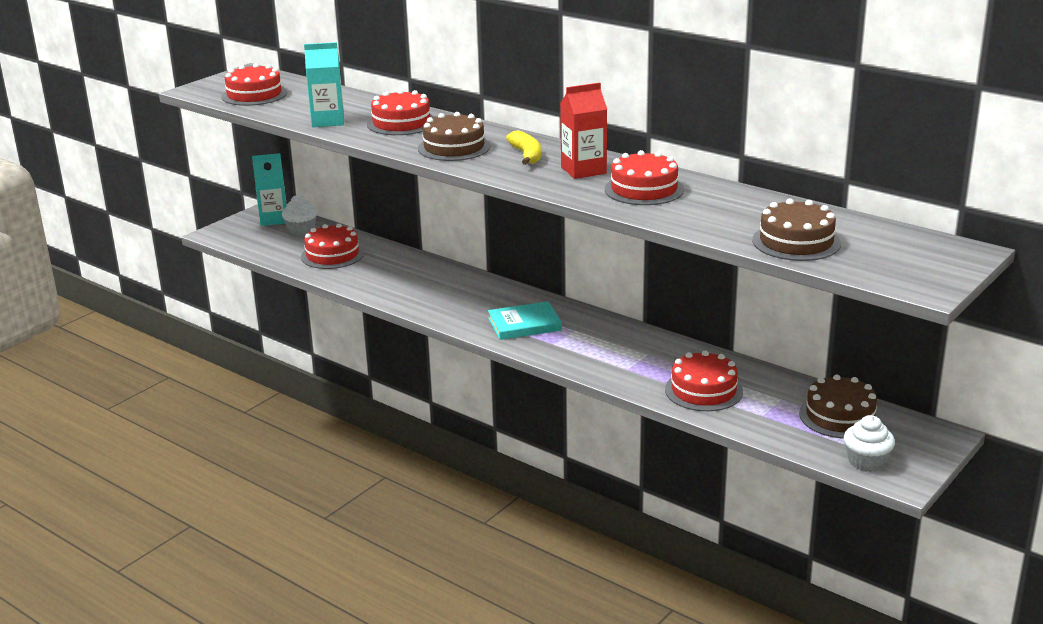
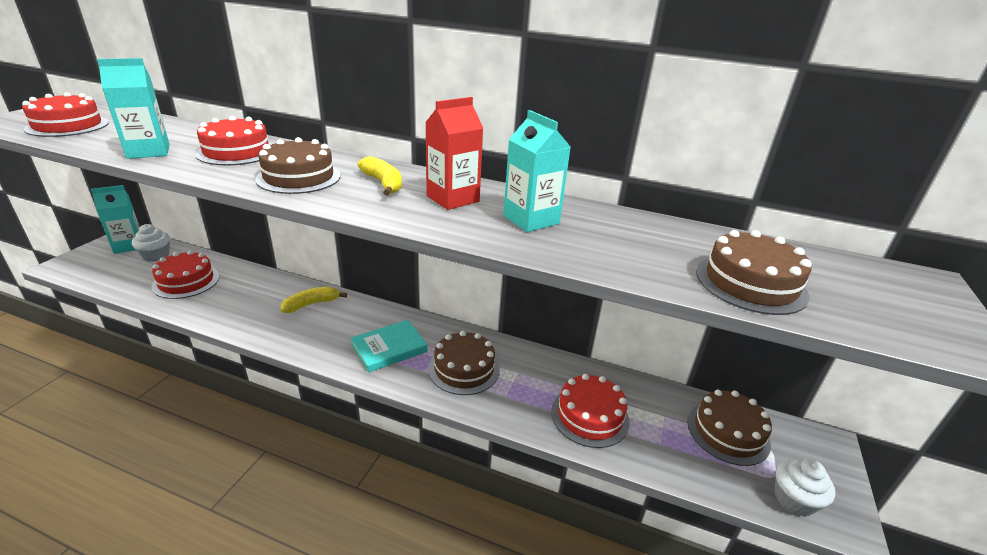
camera: 20 degrees left, 5 degrees up
(454, 283) = (311, 304): none -> yellow banana
(594, 346) = (464, 369): none -> brown cake
(644, 189) = (531, 219): red cake -> turquoise carton

